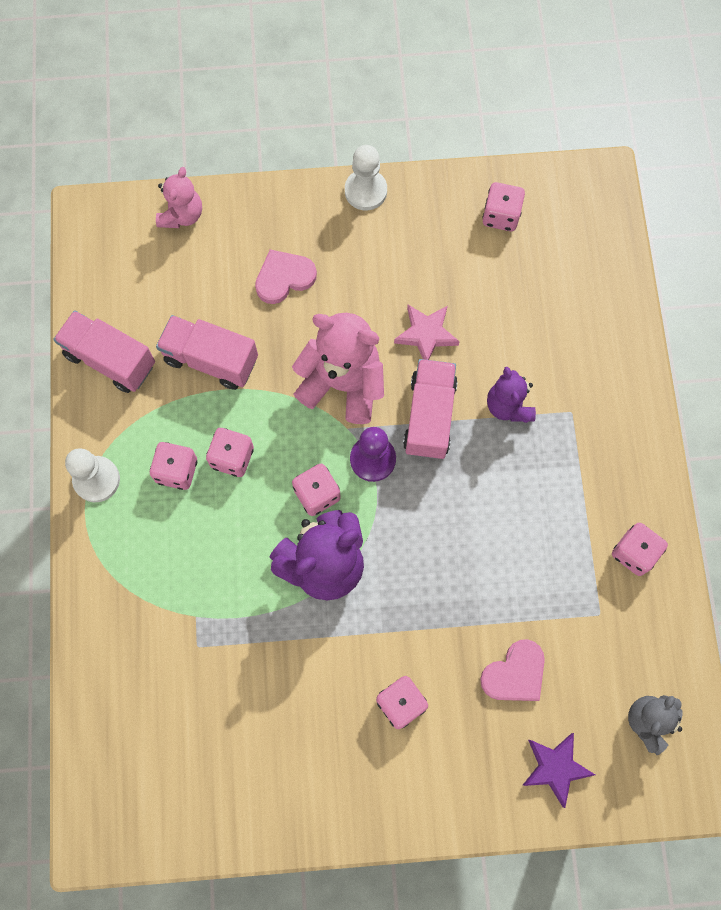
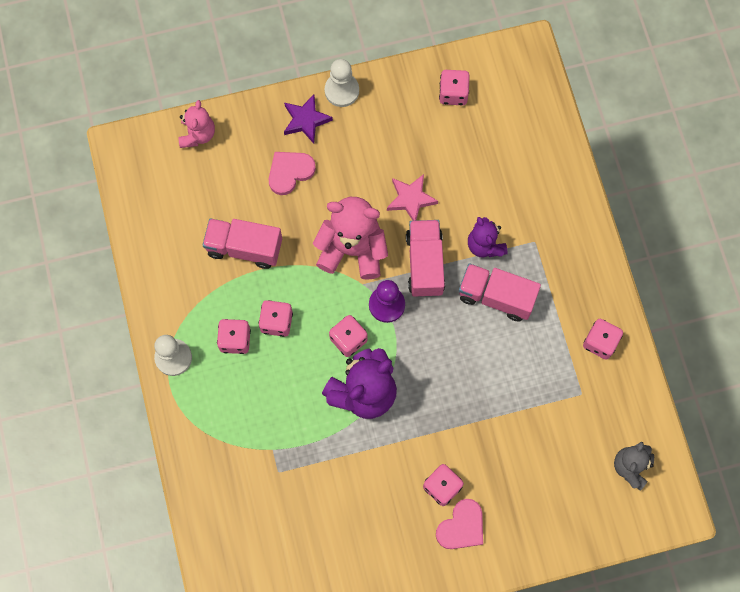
camera: 10 degrees left, 0 degrees up
(110, 360) = (164, 261): pink truck -> pink truck (496, 297)
(515, 674) = (524, 450): pink heart -> pink heart (461, 527)
(555, 767) = (566, 513): purple star -> purple star (306, 120)

